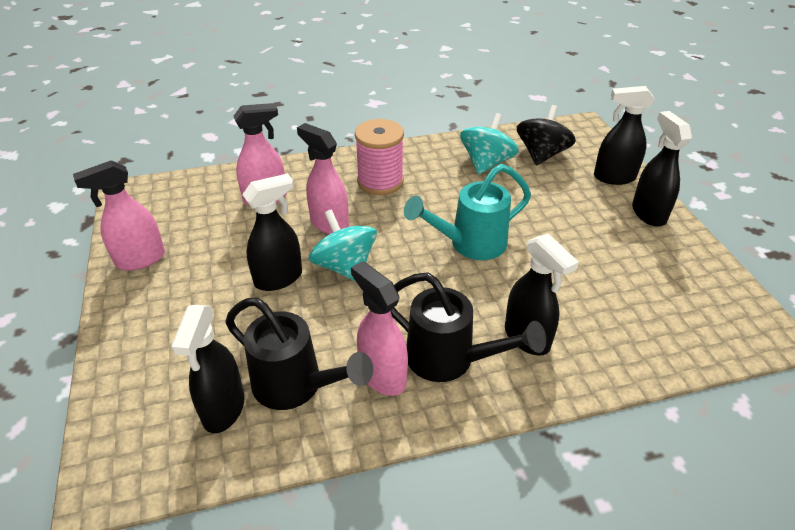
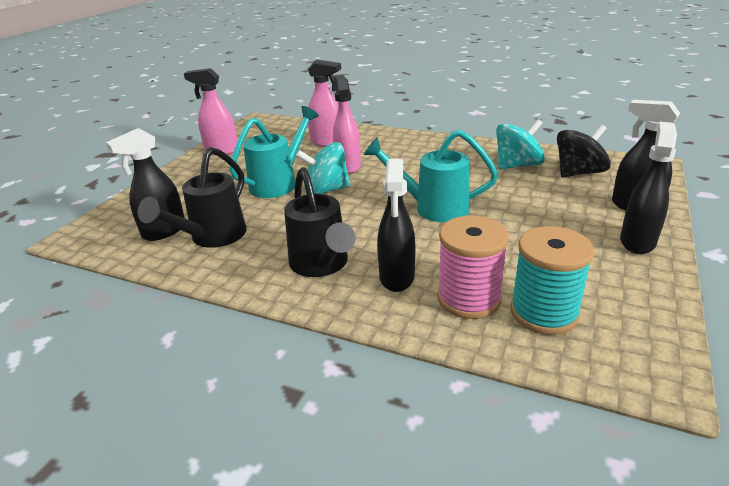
camera: 40 degrees right, 10 degrees down
(279, 278) = (279, 183): black spray bottle -> turquoise watering can
(296, 386) = (213, 237): black watering can -> black watering can turned 45 degrees clockwise
(344, 266) = (326, 190): turquoise spinning top -> turquoise spinning top turned 105 degrees counterclockwise
(380, 181) = (415, 154): pink spool -> pink spool (469, 299)
(382, 376) = (267, 254): pink spray bottle -> none
(660, 314) = (544, 313): none -> turquoise spool

